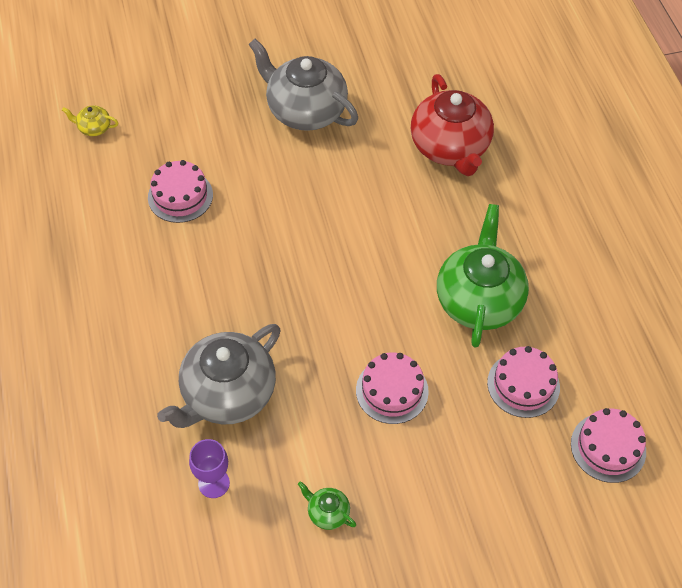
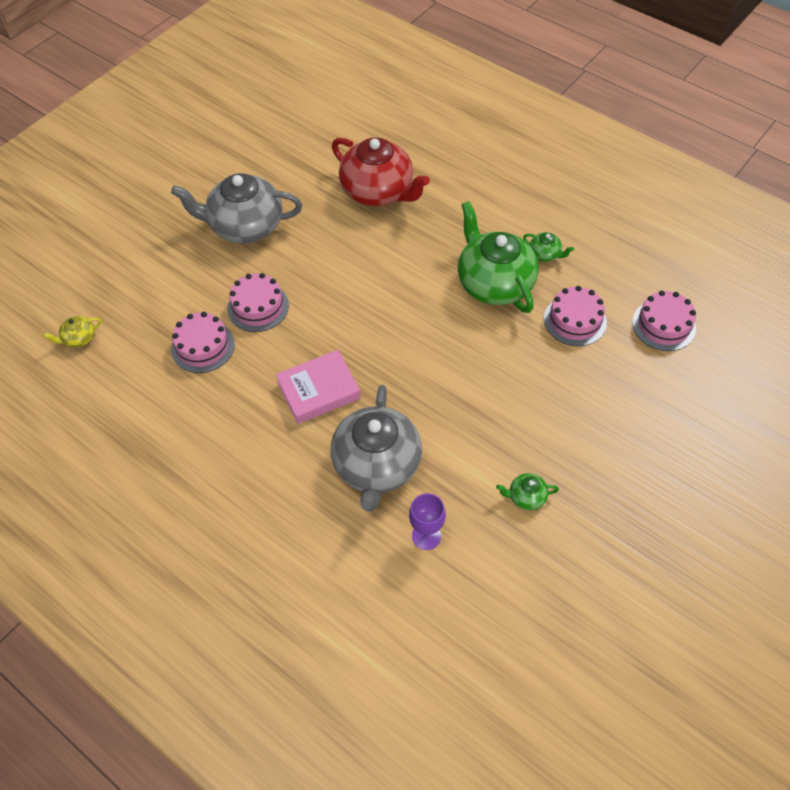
camera: 35 degrees left, 0 degrees up
(238, 296) = (319, 390): none -> pink book
(392, 390) = (492, 383): pink cake -> pink cake (258, 307)
(554, 303) = (545, 254): none -> green teapot

